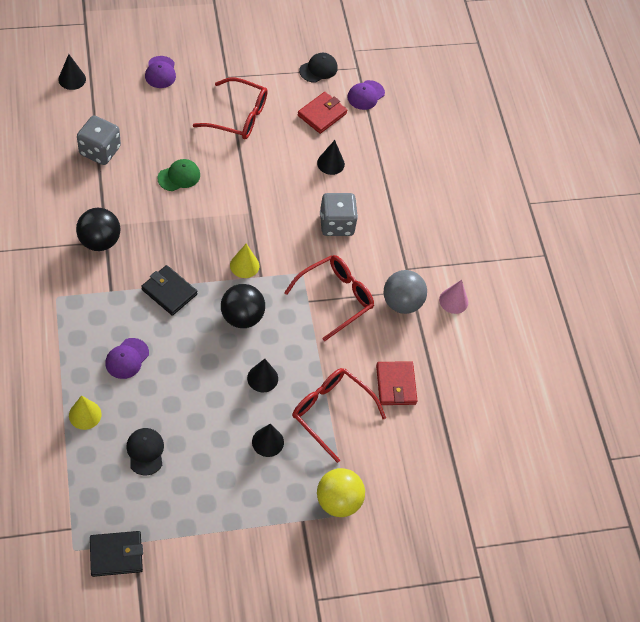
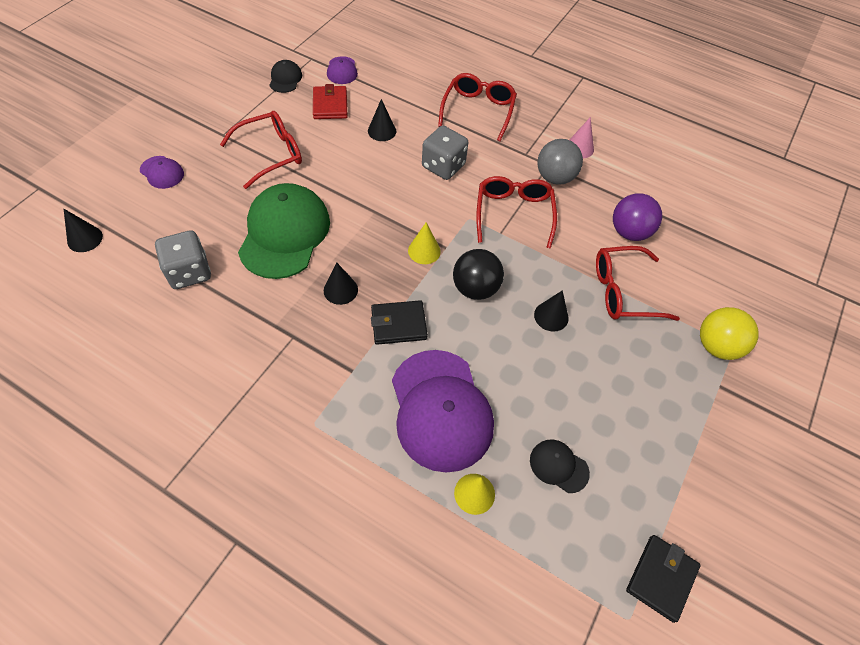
camera: 45 degrees left, 0 degrees up
(99, 241) = (288, 341): black ball -> none
(127, 358) = (441, 409): purple cap -> purple cap, size x2.21
(179, 176) = (284, 233): green cap -> green cap, size x2.21
(268, 442) = (620, 357): black cone -> black cone (340, 290)
(396, 385) = (629, 232): red wallet -> purple ball
(420, 208) = (478, 110): none -> red glasses

